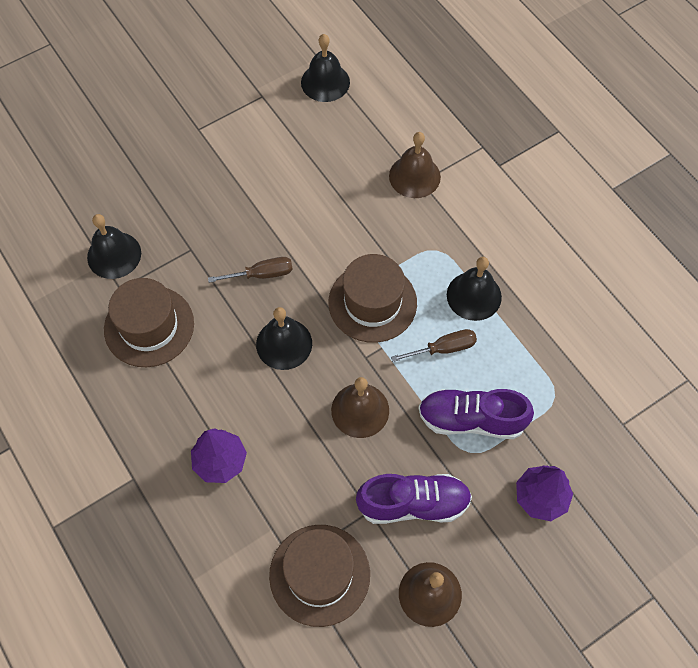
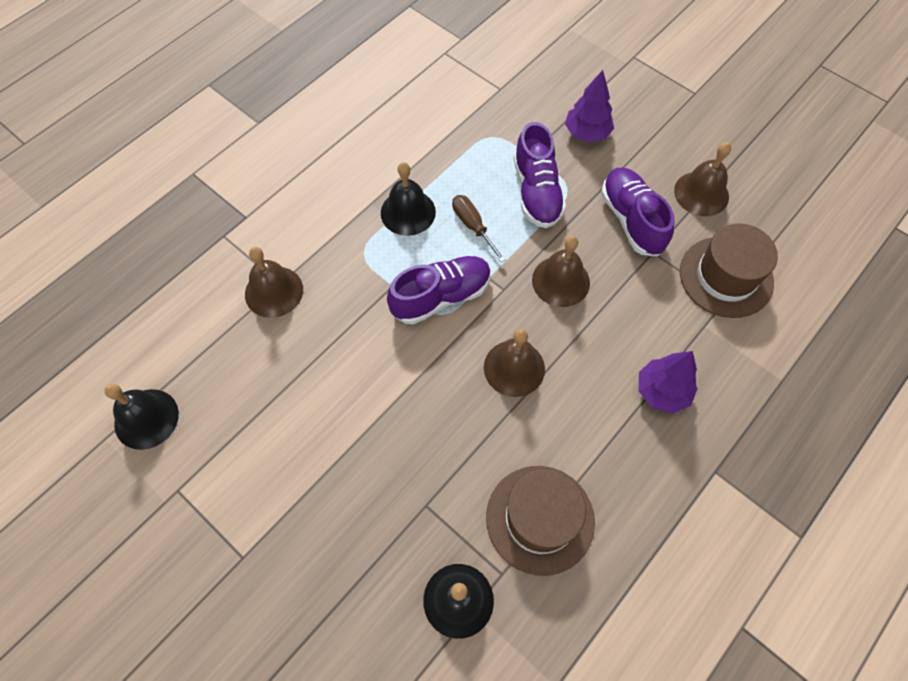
camera: 105 degrees left, 0 degrees up
(261, 274) = (438, 414): brown screwdriver -> none
(284, 344) = (514, 368): black bell -> brown bell
(372, 302) = (441, 297): brown hat -> purple shoe

